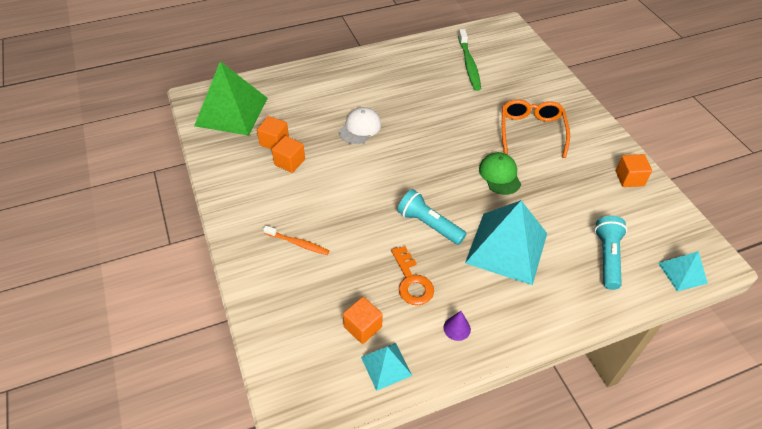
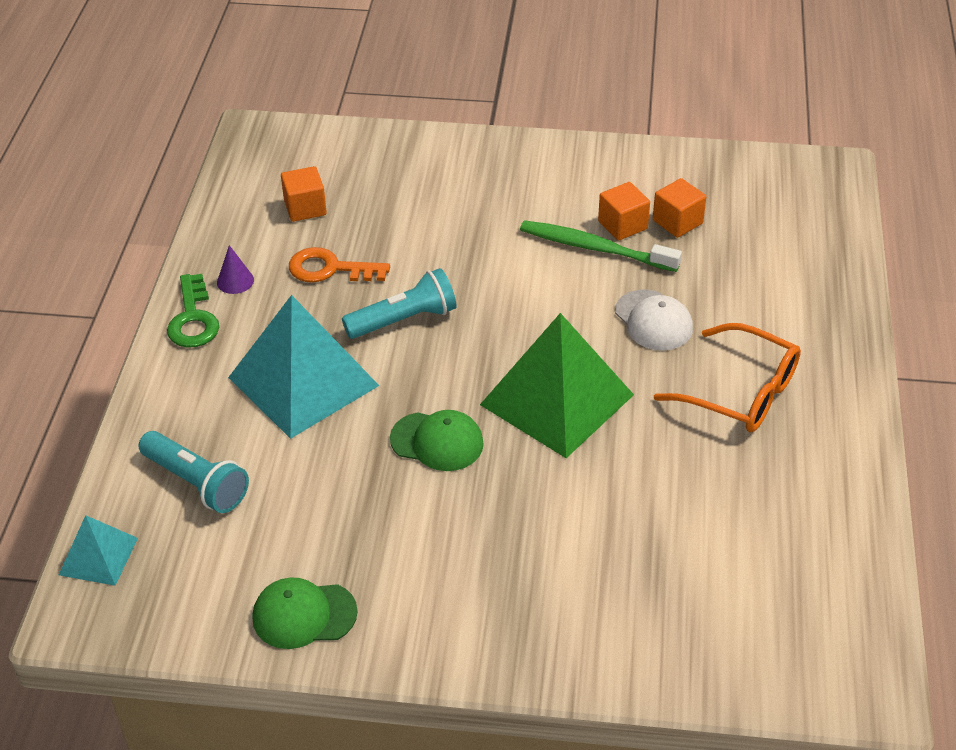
camera: 120 degrees right, 5 degrees down
(231, 111) = (775, 197): green pyramid -> green pyramid (557, 399)
(298, 243) = (467, 193): orange toothbrush -> none
(386, 366) = (243, 209): turquoise pyramid -> none
(469, 64) = (753, 542): green toothbrush -> green toothbrush (595, 248)
(504, 332) = (193, 319): none -> green key
(531, 131) = (506, 539): orange glasses -> orange glasses (741, 392)
(629, 178) = (304, 615): orange cube -> green cap

